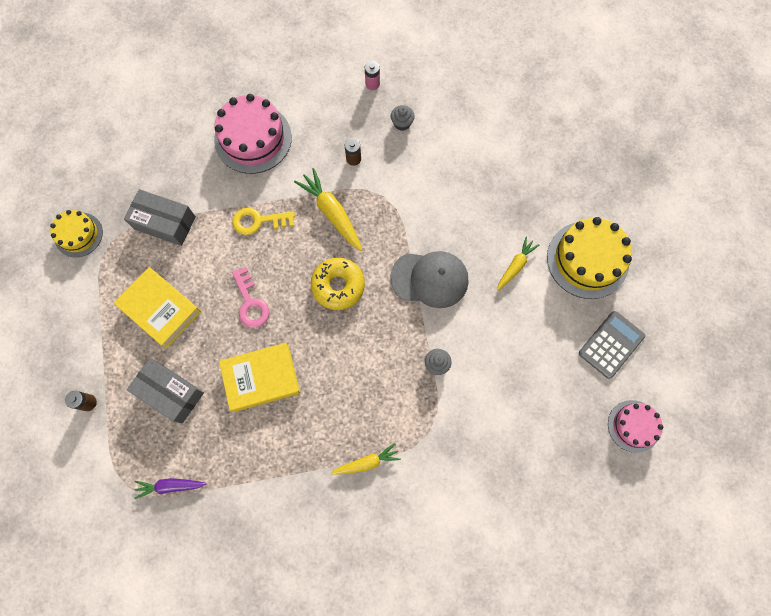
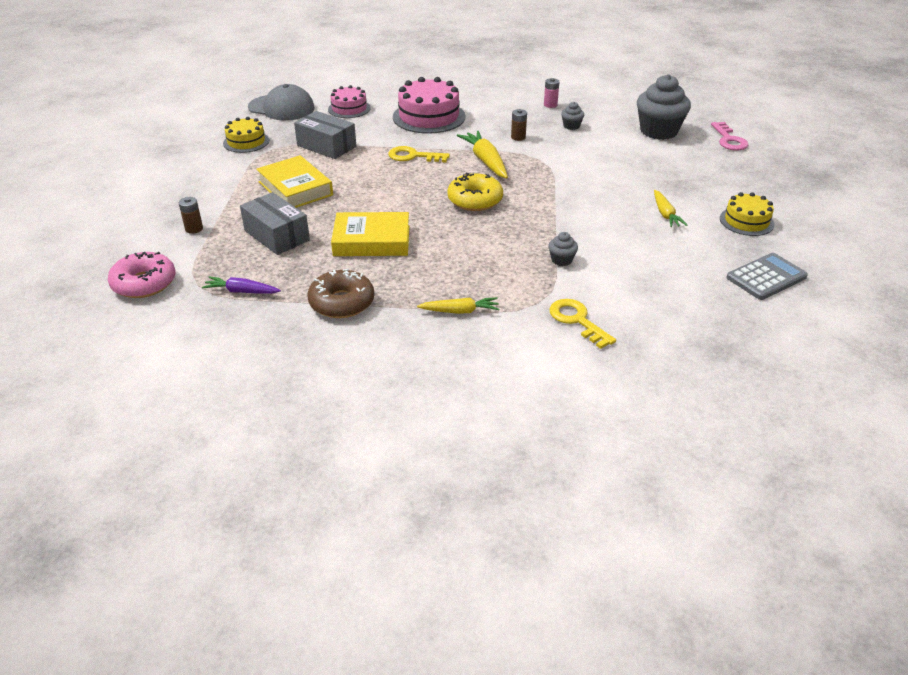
camera: 15 degrees right, 35 degrees down
(78, 498) = (144, 283): none -> pink donut
(250, 303) = (383, 197): pink key -> pink key (729, 140)
(263, 477) = (342, 302): none -> brown donut
(429, 279) = (571, 209): grey cap -> grey cap (281, 108)
(466, 448) = (577, 321): none -> yellow key
(489, 113) = (658, 131): none -> grey cupcake
(515, 266) = (665, 214): yellow carrot -> yellow carrot turned 120 degrees clockwise
(587, 259) = (746, 221): yellow cake -> yellow cake, size x0.59
(633, 426) = (787, 338): pink cake -> pink cake (349, 109)

